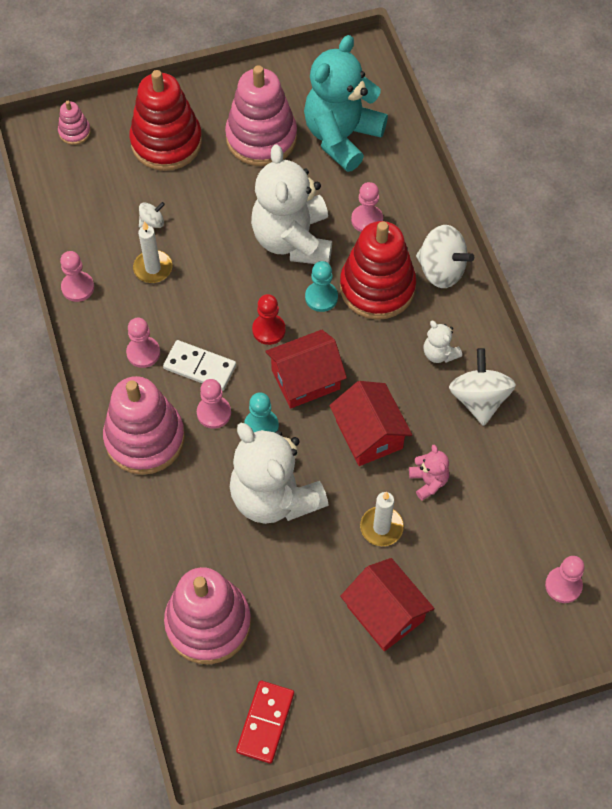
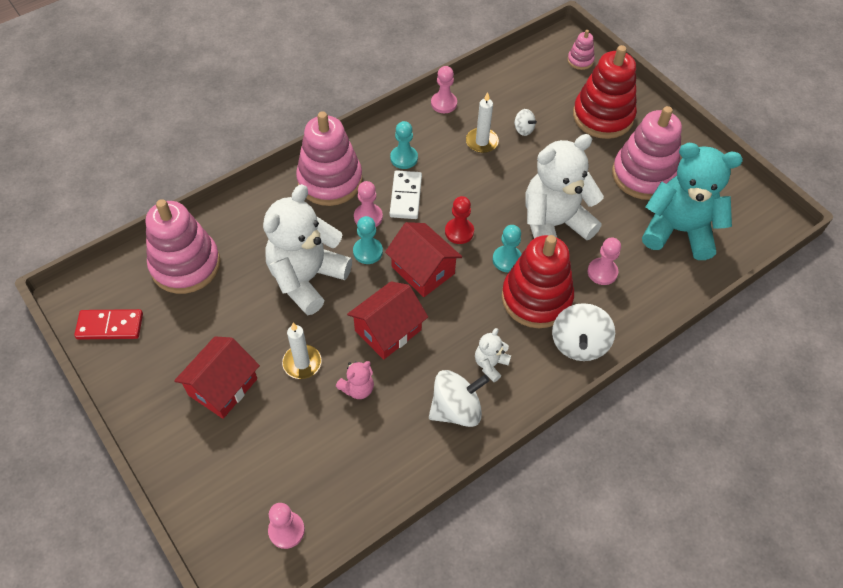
camera: 70 degrees right, 5 degrees down
(143, 353) = (404, 158): pink pawn -> turquoise pawn

